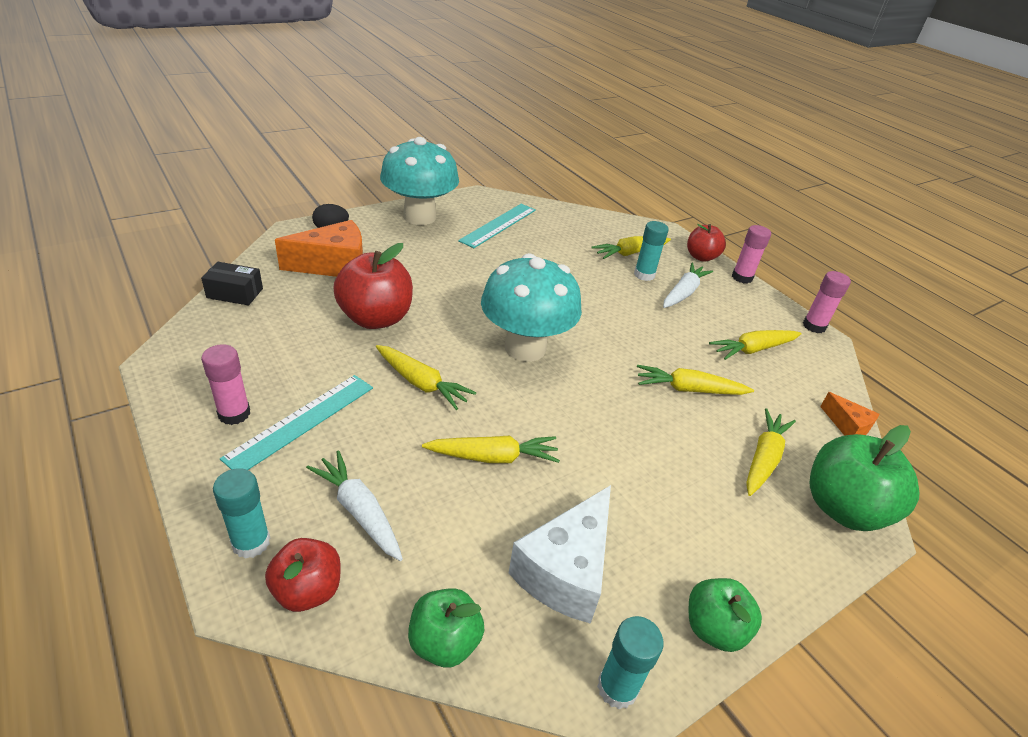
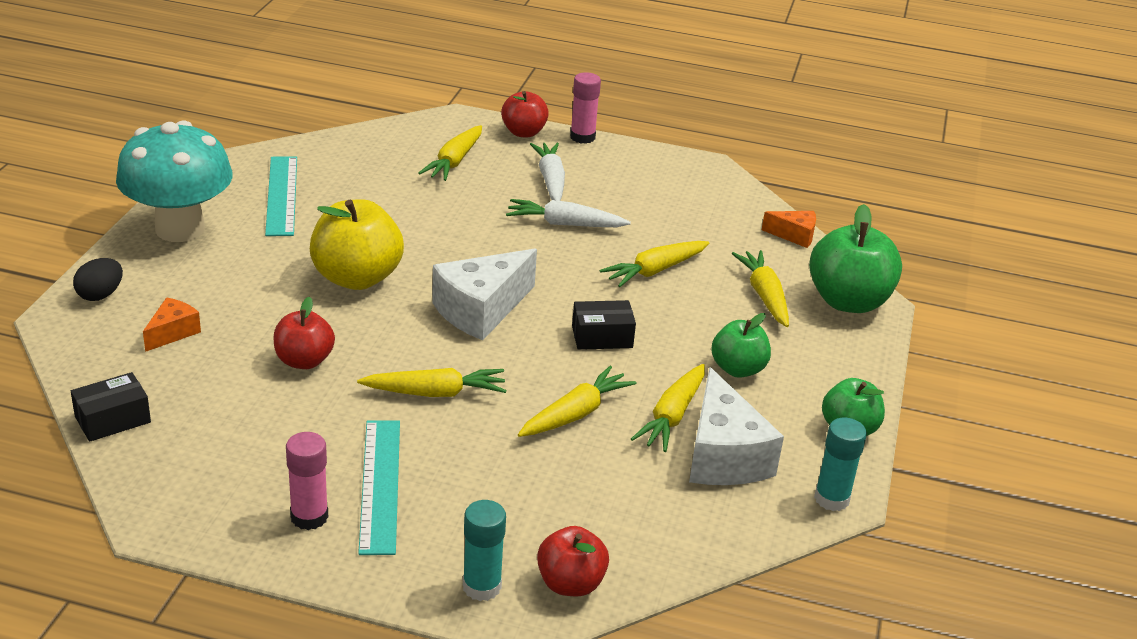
camera: 40 degrees left, 5 degrees down
(334, 265) = (173, 332): orange cheese -> orange cheese, size x0.52
(359, 511) = (530, 514): white carrot -> white carrot (564, 224)
(376, 318) = (304, 361): red apple -> red apple, size x0.61
(444, 642) = (702, 547): green apple -> green apple (738, 369)
(475, 288) = (357, 278): none -> yellow apple
(525, 348) = (481, 310): turquoise mushroom -> white cheese
(586, 413) = (602, 337): none -> black box
(644, 275) = (495, 179): turquoise glue stick -> none
(753, 349) = (665, 206): yellow carrot -> yellow carrot (672, 416)
(814, 326) = (688, 157): pink glue stick -> none

